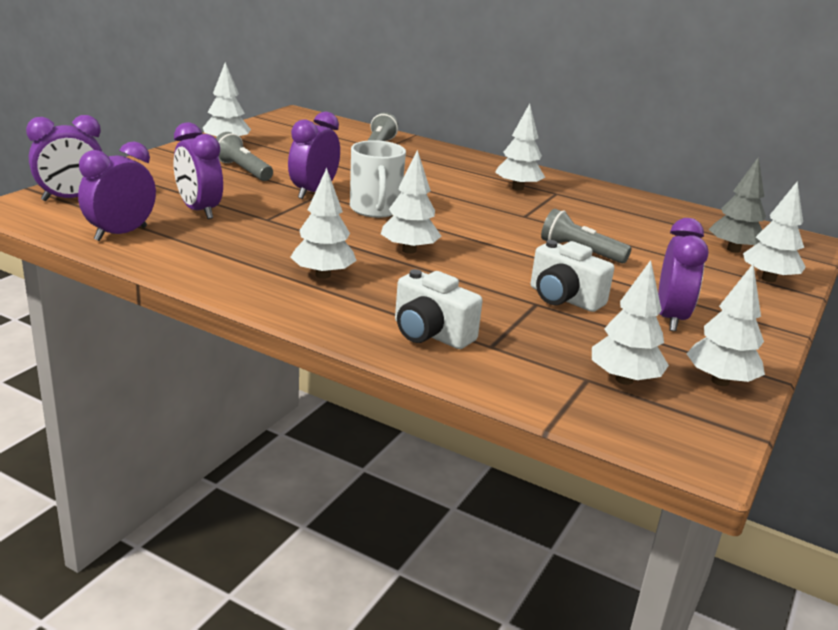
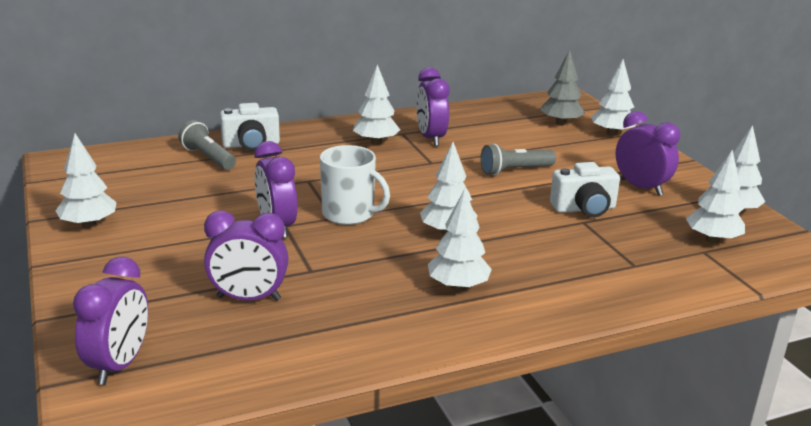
camera: 50 degrees left, 0 degrees up
(121, 234) = (256, 361): purple clock -> purple clock (431, 138)
(243, 170) = (174, 241): grey flashlight -> none
(430, 334) = (600, 281): white camera -> white camera (251, 145)

